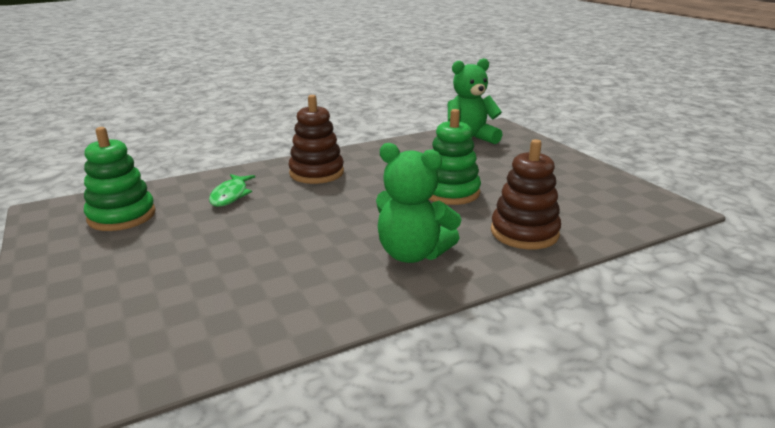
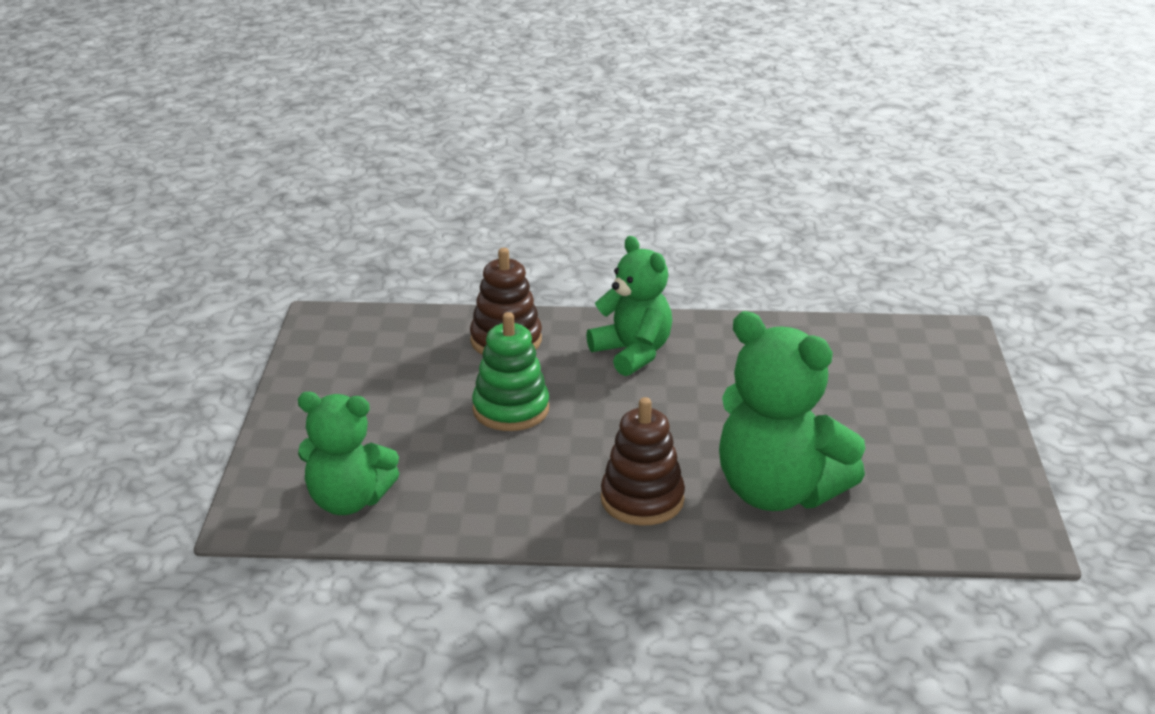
camera: 150 degrees left, 5 degrees up
(122, 216) = (920, 498): green stacking toy -> none
(230, 195) = (778, 492): green fish -> green teddy bear

